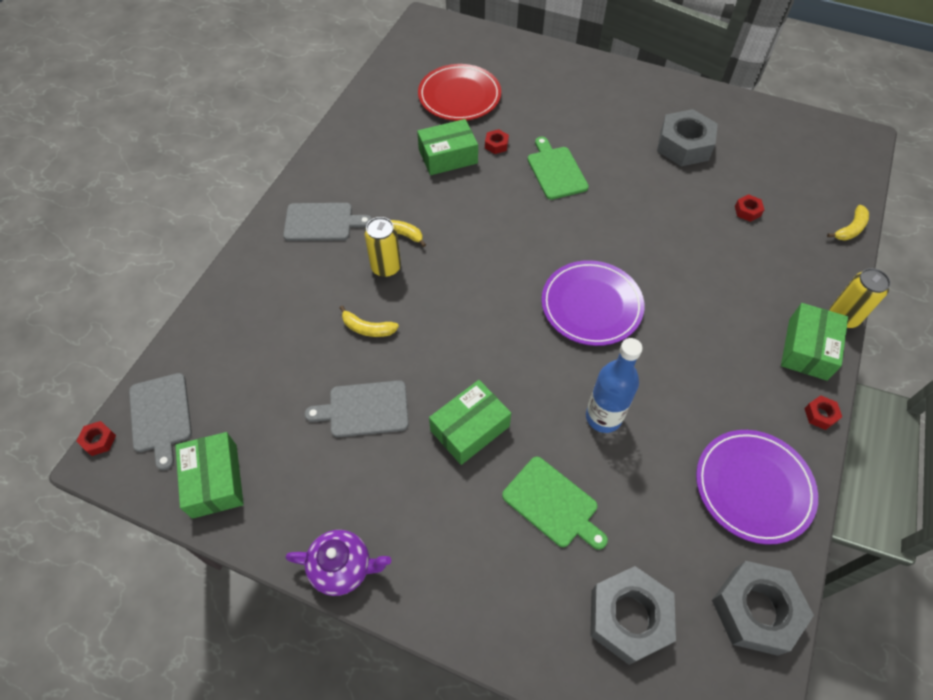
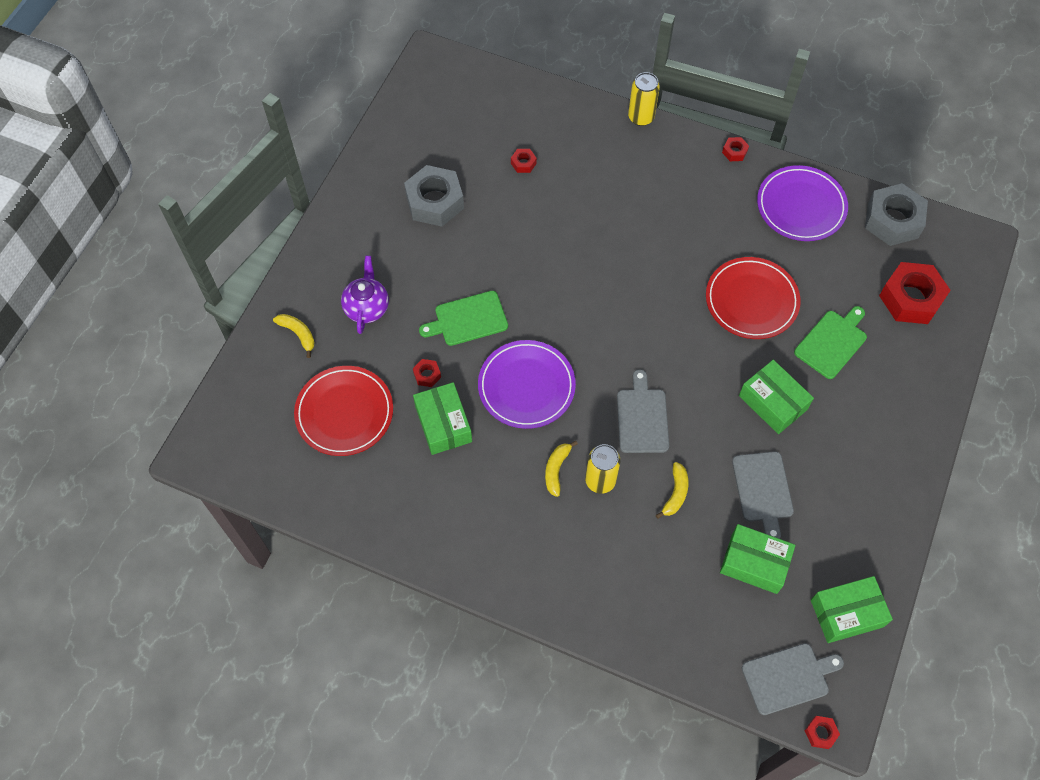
camera: 90 degrees left, 5 degrees up
(322, 222) = (540, 550): grey cutting board -> grey cutting board (642, 417)
(343, 567) = (906, 497): purple teapot -> purple teapot (367, 307)
(591, 305) = (638, 300): purple plate -> purple plate (526, 386)
(603, 417) = (751, 300): blue bottle -> red plate
(628, 617) = (910, 298): grey nut -> red nut
(807, 349) = (674, 148): green box -> green box (754, 563)
(850, 229) = (544, 91): yellow banana -> yellow banana (298, 334)

